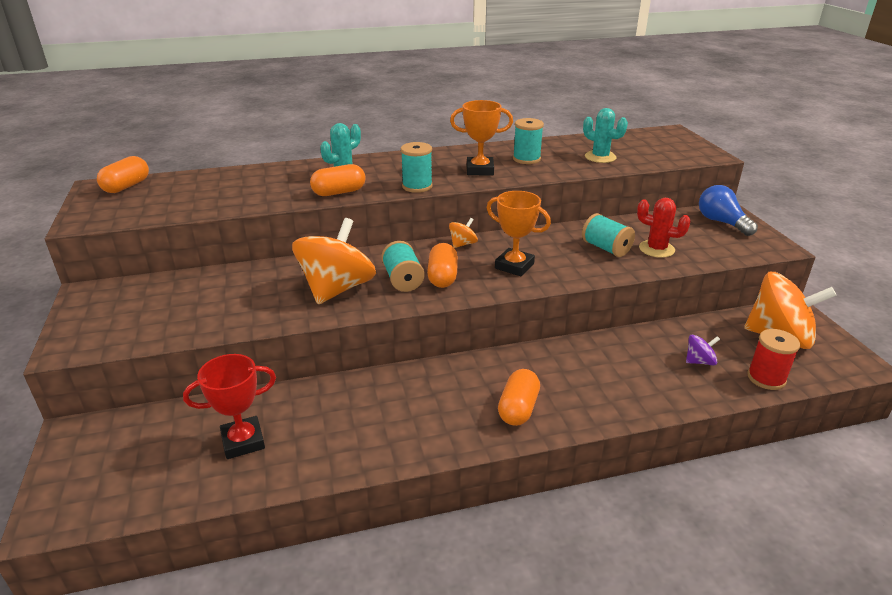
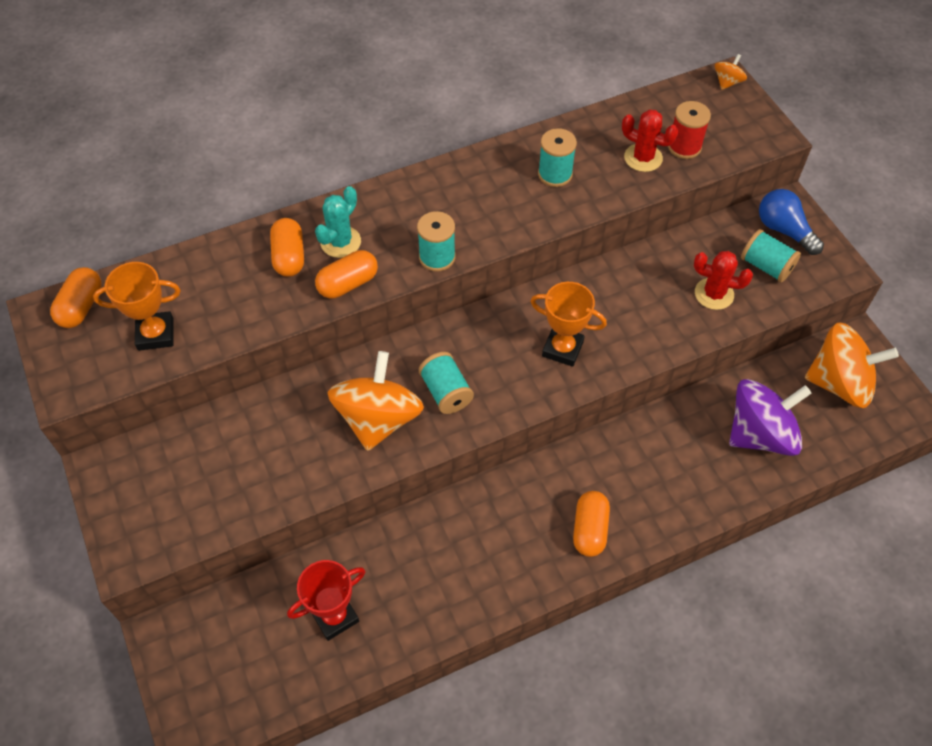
camera: 10 degrees left, 25 degrees up
(442, 277) = (488, 380): orange capsule -> orange capsule (289, 257)
(463, 244) = (497, 315): orange spinning top -> orange spinning top (727, 82)
(480, 170) = (503, 209): orange trophy -> orange trophy (155, 334)
(600, 157) = (643, 158): turquoise cactus -> red cactus
(606, 248) = (658, 300): turquoise spool -> turquoise spool (766, 266)
(699, 361) = (760, 434): purple spinning top -> purple spinning top, size x2.31
(766, 378) = (824, 448): red spool -> red spool (684, 147)

